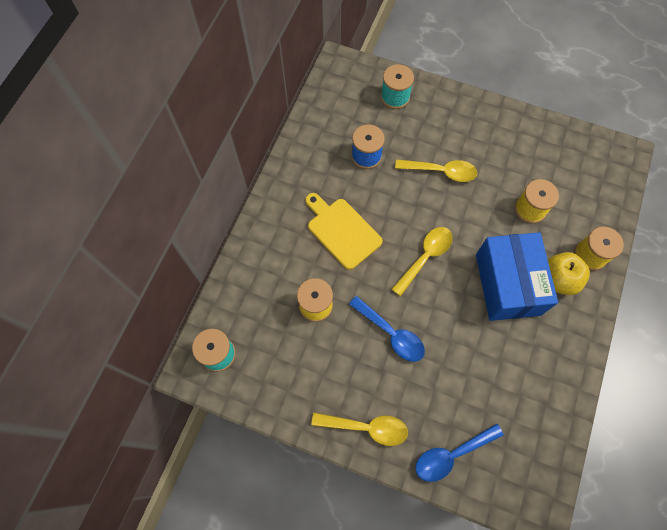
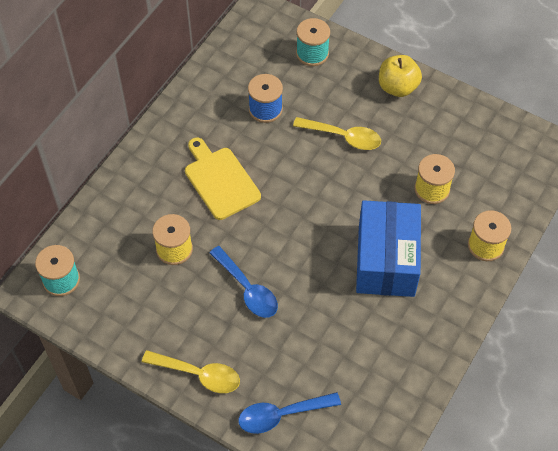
camera: 10 degrees right, 10 degrees down
(425, 257) = (303, 220): yellow spoon -> none
(558, 279) = (443, 264): yellow apple -> yellow apple (397, 87)

